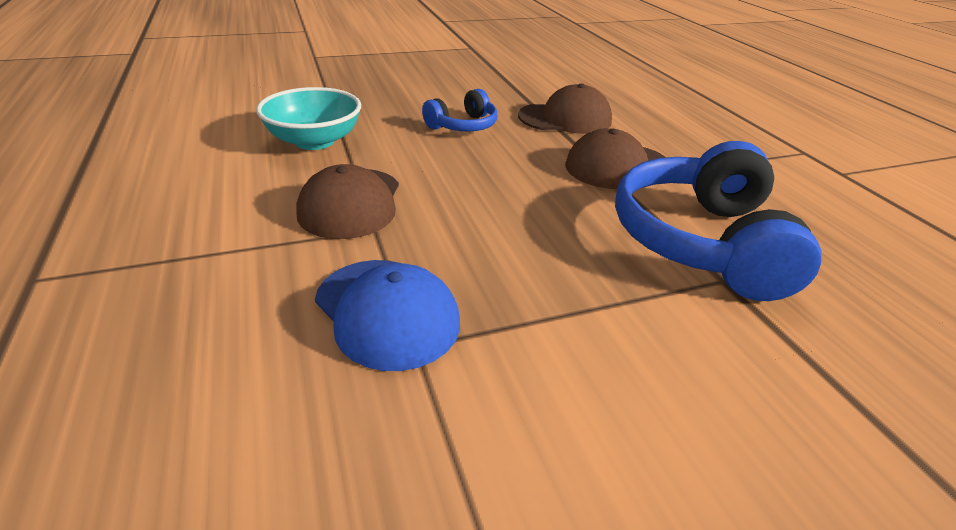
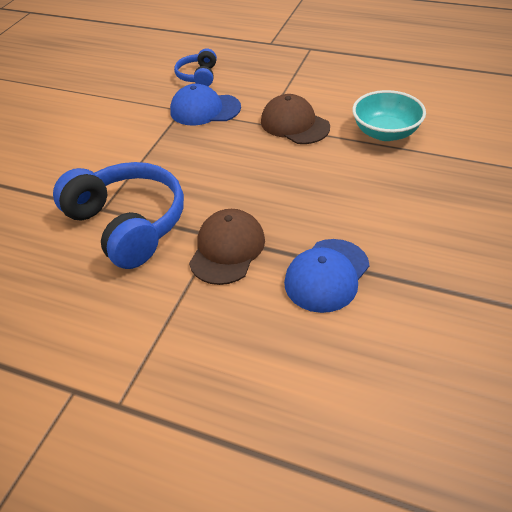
camera: 135 degrees right, 10 degrees up
(463, 126) = (360, 206): blue headphones -> blue headphones (198, 76)
(565, 119) = (327, 275): brown cap -> blue cap

